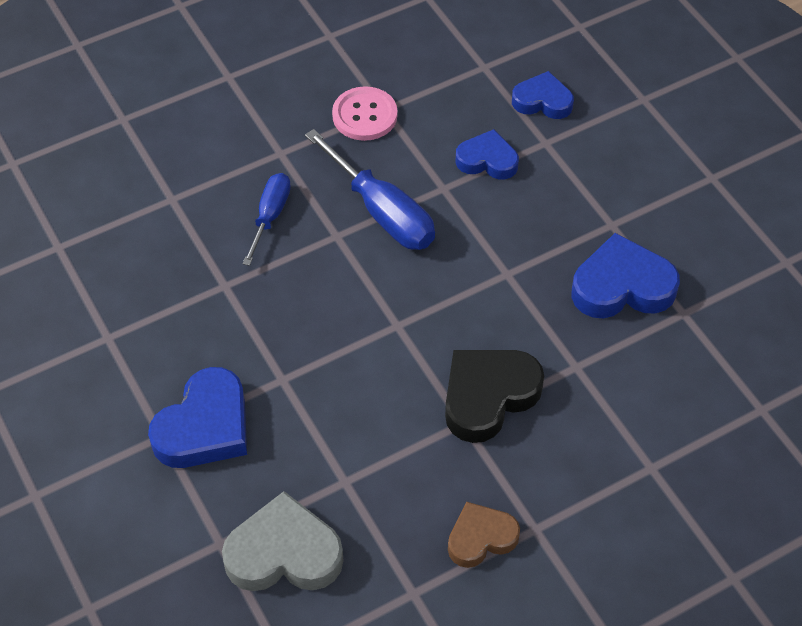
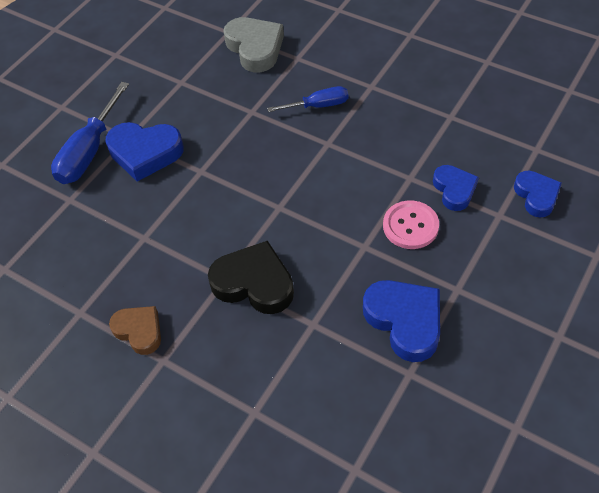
camera: 65 degrees right, 0 degrees up
(284, 553) = (77, 232): grey heart -> grey heart (255, 48)
(364, 115) = (436, 110): pink button -> pink button (410, 226)
(382, 212) = (364, 156): blue screwdriver -> blue screwdriver (89, 151)

